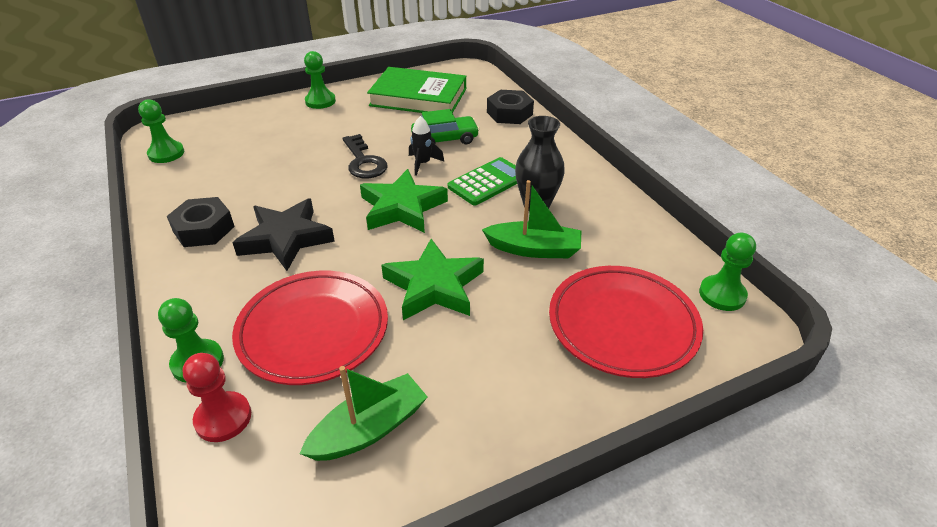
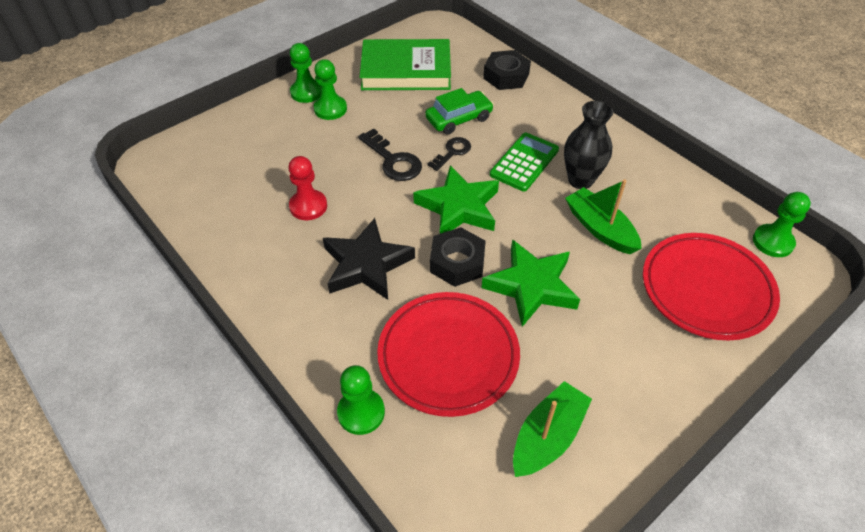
camera: 15 degrees left, 10 degrees up
(166, 153) = (180, 188): green pawn -> green pawn (330, 109)
(204, 229) = (278, 271): black nut -> black nut (457, 262)
(223, 418) = (417, 459): red pawn -> red pawn (308, 206)
(423, 163) = (452, 152): black rocket -> black key
(534, 249) = (600, 228): green boat -> green boat turned 120 degrees counterclockwise

